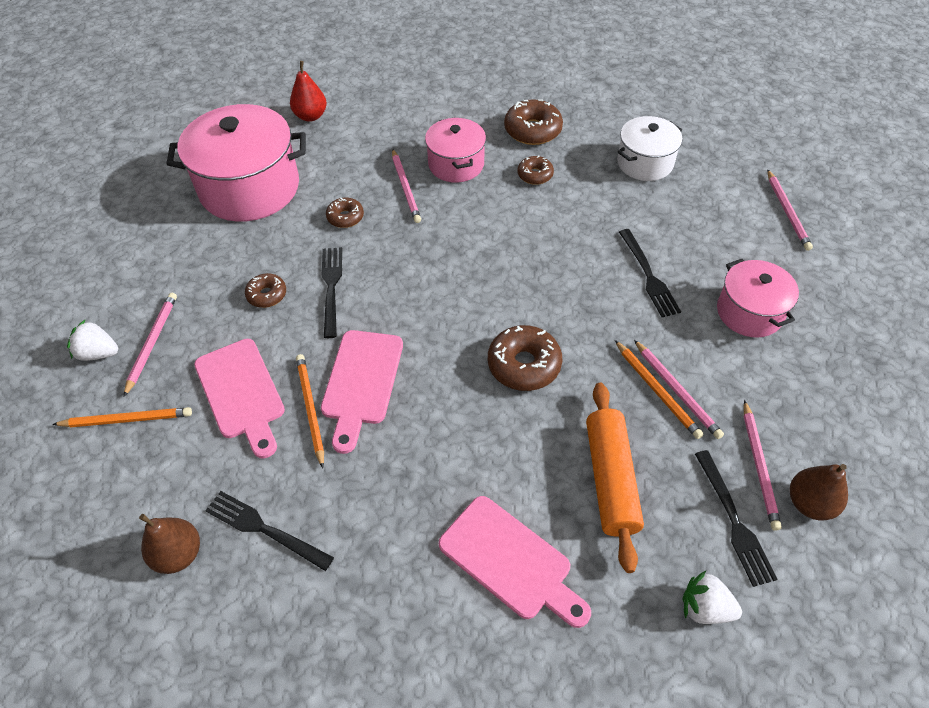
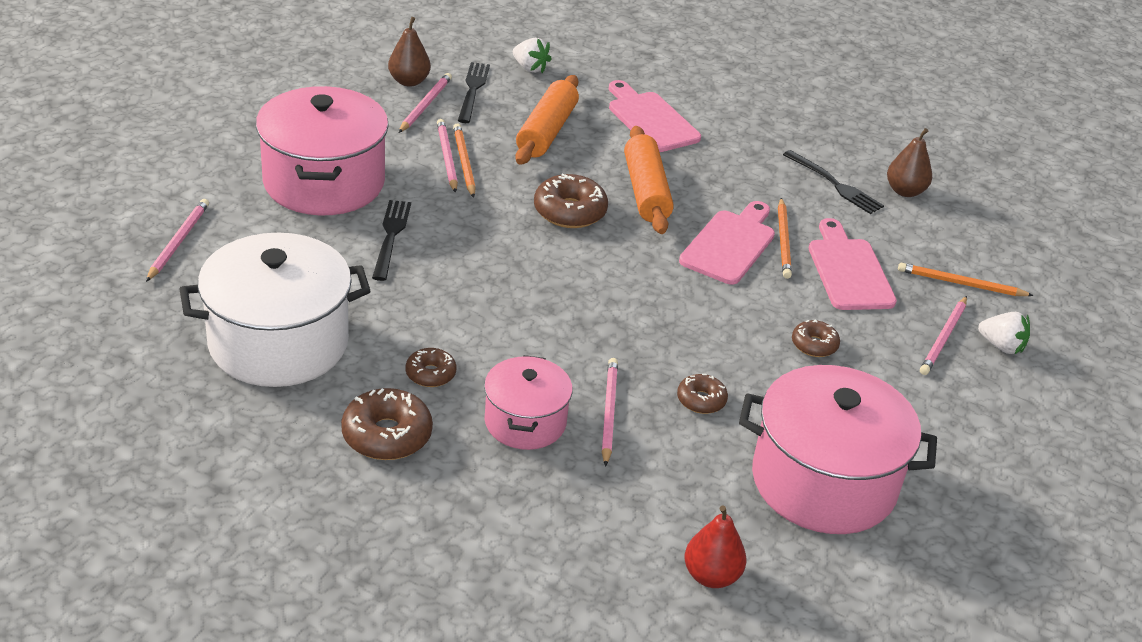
camera: 165 degrees left, 15 degrees down
(331, 287) = (739, 330): black fork -> none
(466, 425) = (645, 191): none -> orange rolling pin
(645, 163) = (278, 343): white pot -> white pot, size x1.75
(749, 312) = (324, 182): pink pot -> pink pot, size x1.75

